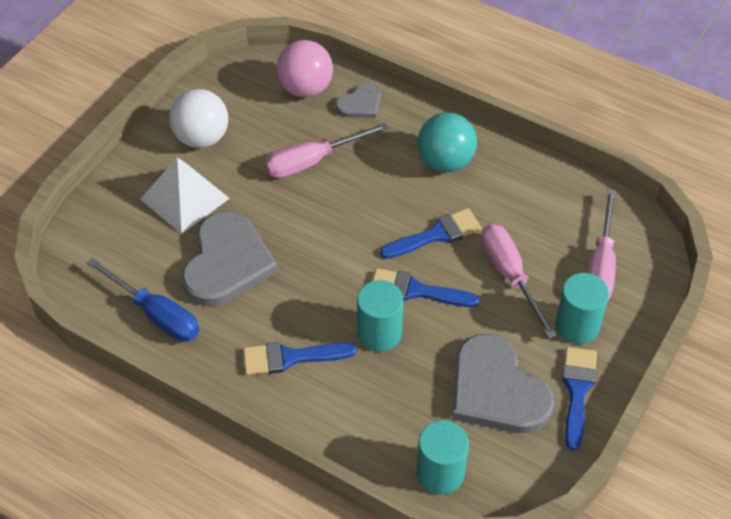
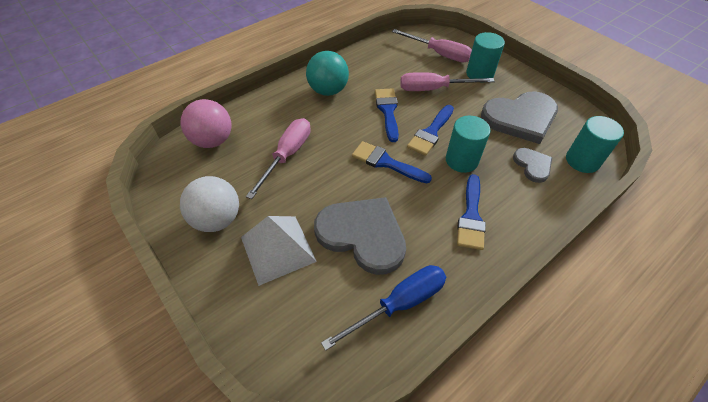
camera: 70 degrees left, 0 degrees up
(312, 161) = (287, 155): pink screwdriver -> pink screwdriver turned 150 degrees counterclockwise
(360, 104) = (250, 116): grey heart -> grey heart (532, 165)
(577, 391) = (526, 87): blue brush -> blue brush (386, 162)

